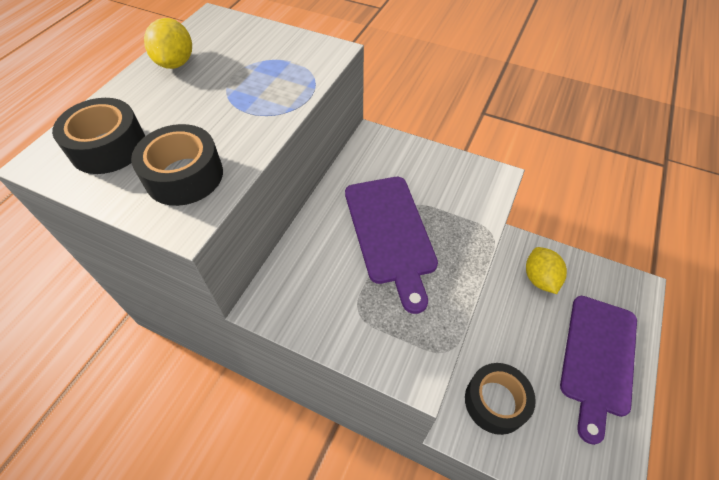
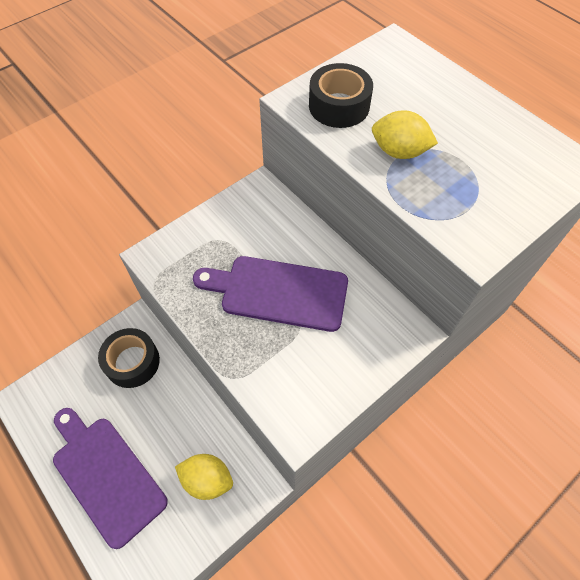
camera: 115 degrees right, 5 degrees up
(108, 147) = (393, 73): black tape -> none
(176, 63) = (496, 124): yellow lemon -> yellow lemon (399, 152)

